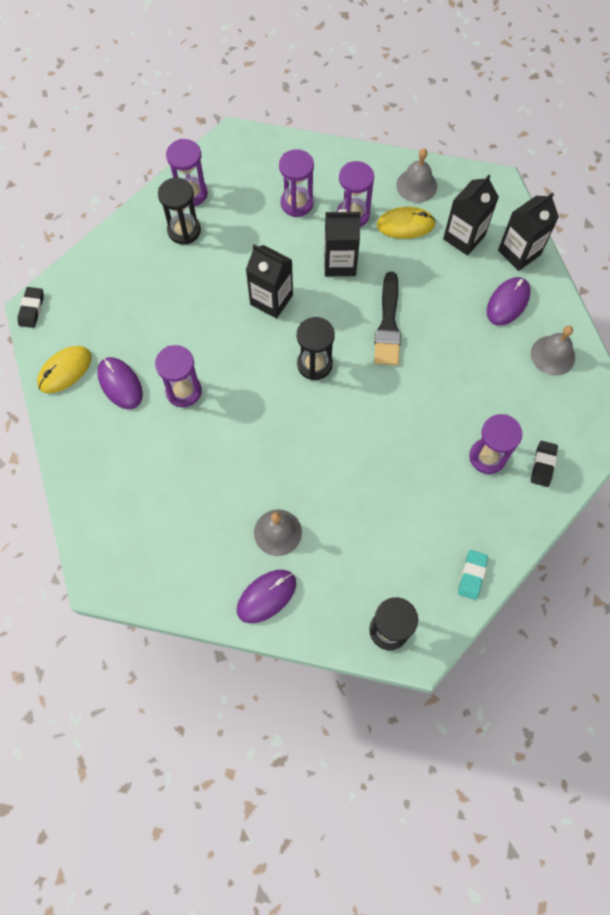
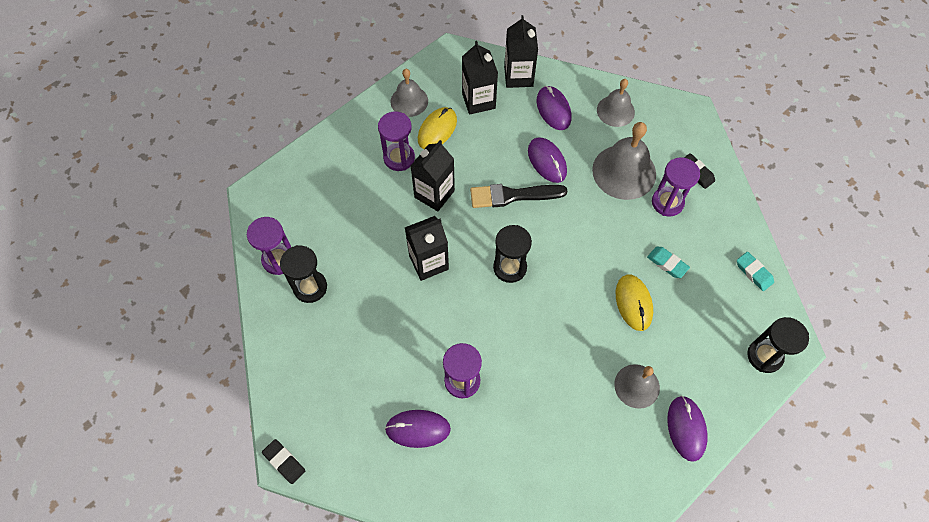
camera: 55 degrees left, 5 degrees down
(65, 370) = (369, 469): yellow mouse -> yellow mouse (633, 303)
(297, 203) = (355, 189): purple hourglass -> none
(388, 324) = (513, 195): black brush -> black brush turned 135 degrees clockwise
(420, 492) = (667, 263): none -> turquoise eraser
(447, 330) = (547, 161): none -> purple mouse
(490, 400) = (624, 172): none -> grey bell

